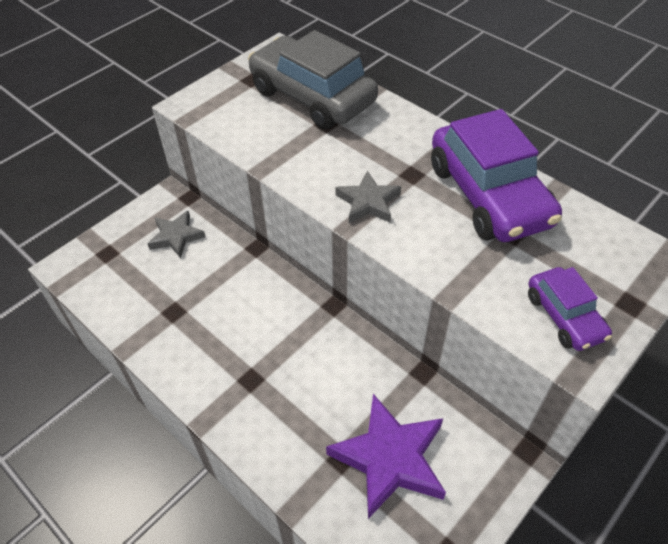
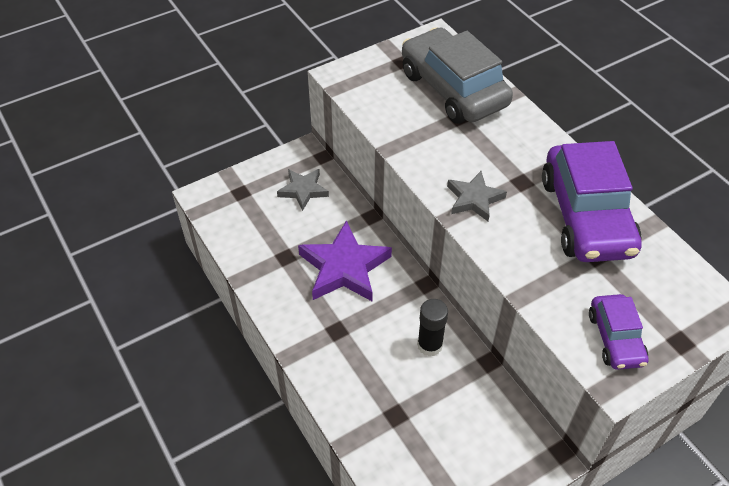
camera: 15 degrees right, 0 degrees up
(356, 370) = (429, 345): none -> black glue stick
(390, 458) = (437, 425): purple star -> purple star (344, 267)

